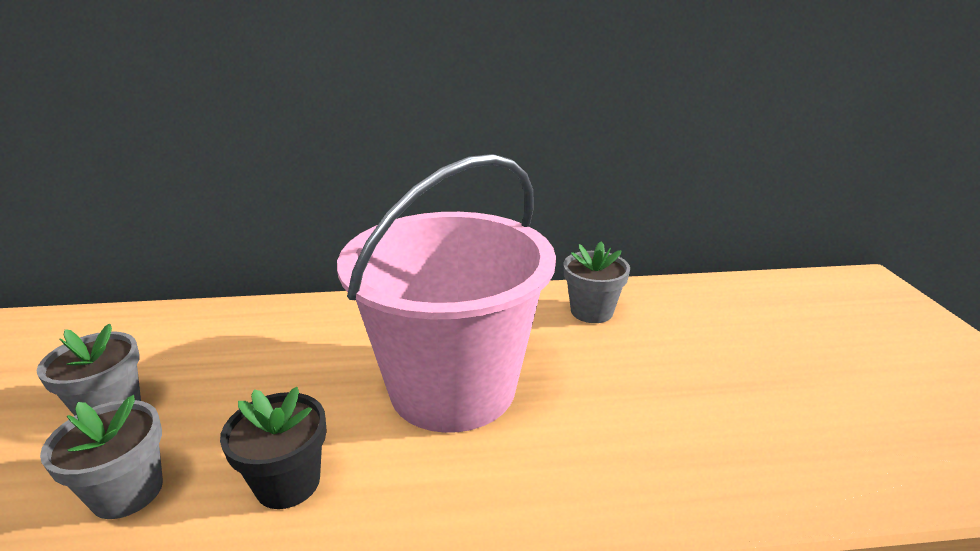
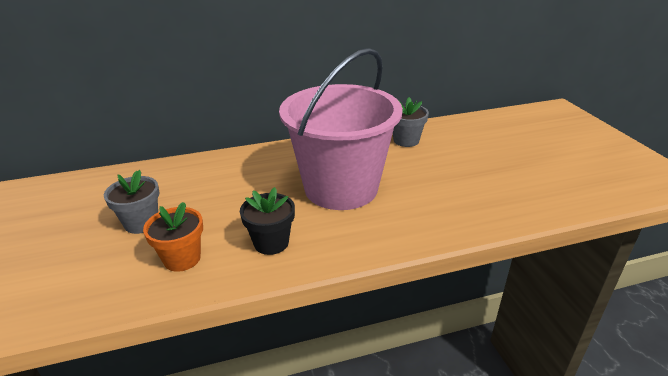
camera: 10 degrees left, 5 degrees up
(127, 492) = (182, 259): grey flower pot -> orange flower pot

